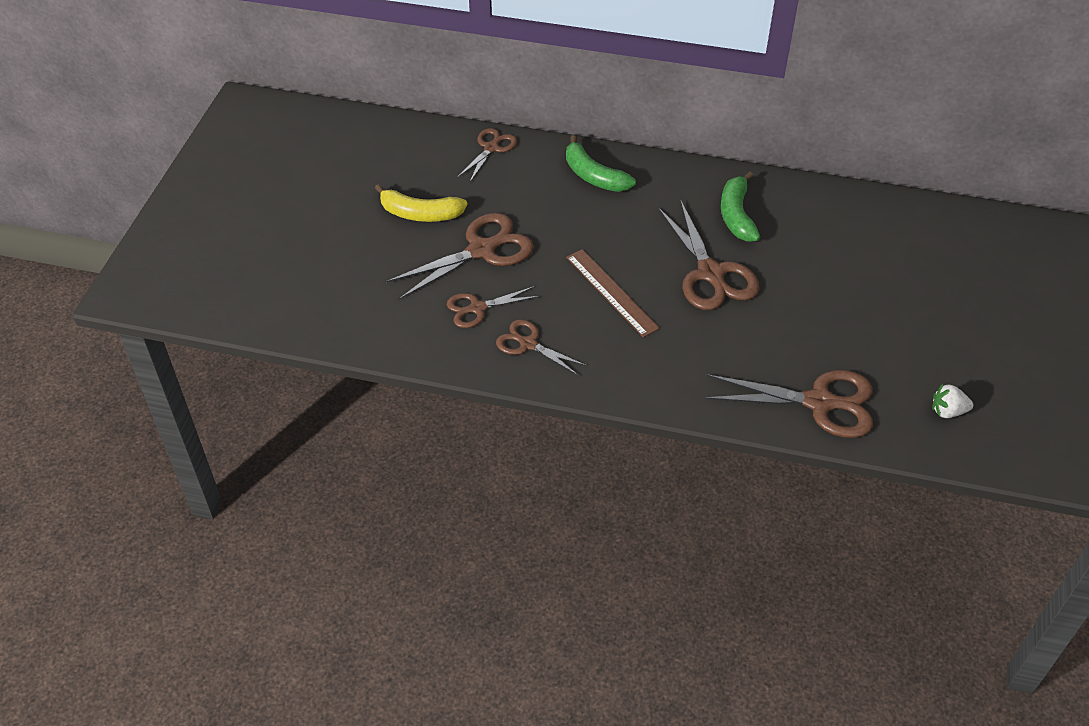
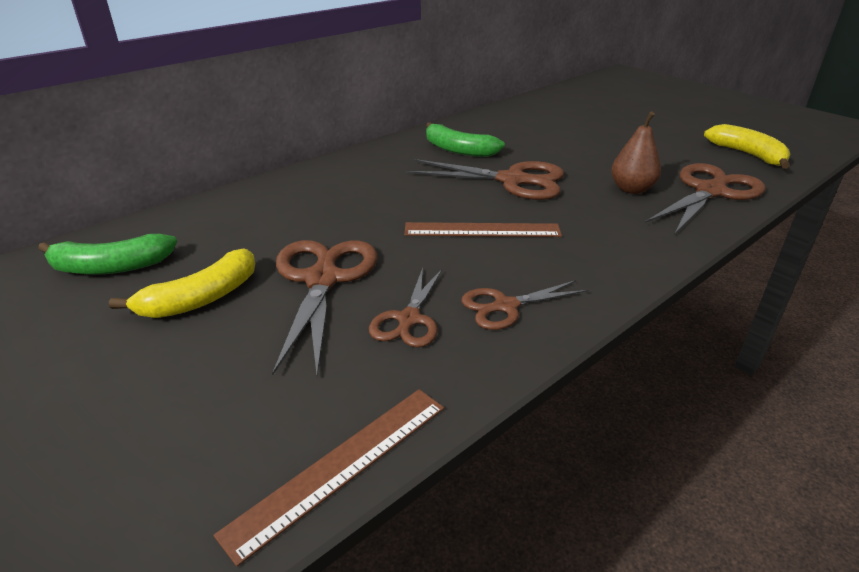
camera: 55 degrees left, 15 degrees down
(355, 341) = (341, 466): none -> brown ruler
(491, 148) = (192, 217): brown scissors -> none
(593, 176) = (321, 184): green banana -> green banana (111, 267)
(770, 351) = (631, 189): none -> brown pear
(947, 411) = (747, 154): white strawberry -> yellow banana

